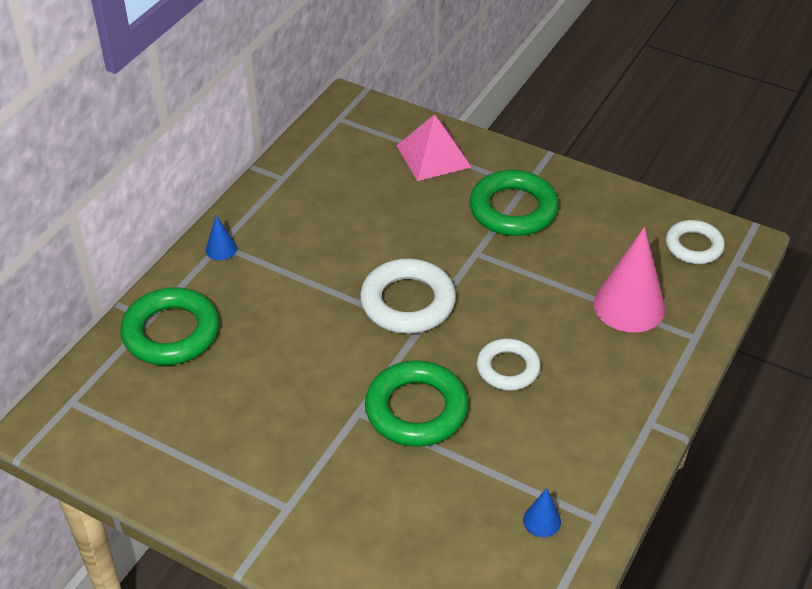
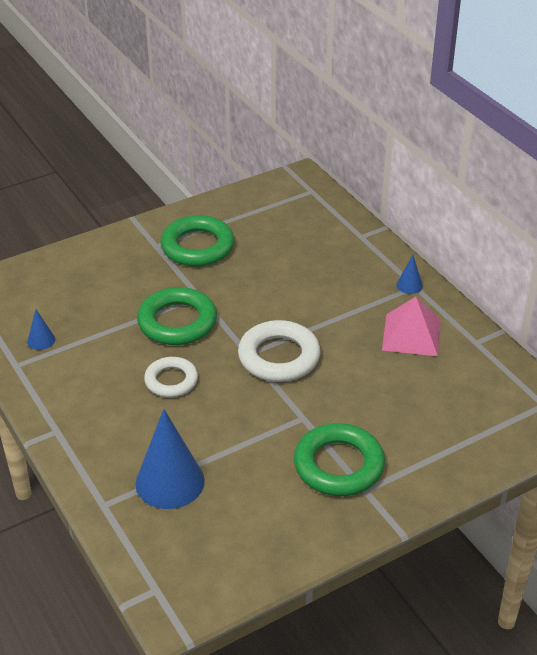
camera: 120 degrees right, 5 degrees down
(171, 332) = (339, 241): green ring -> green ring (197, 247)
(433, 156) = (448, 445): pink pyramid -> pink pyramid (411, 334)
(629, 305) = (170, 482): pink cone -> blue cone
(694, 246) = (198, 569): white ring -> none

